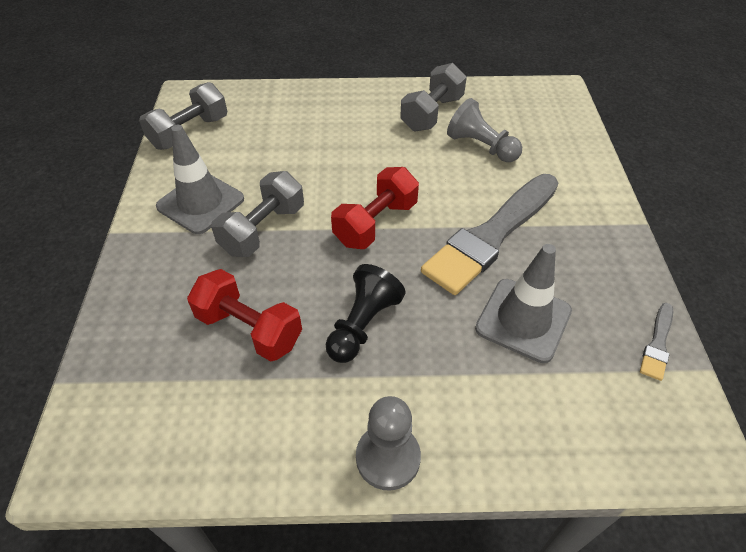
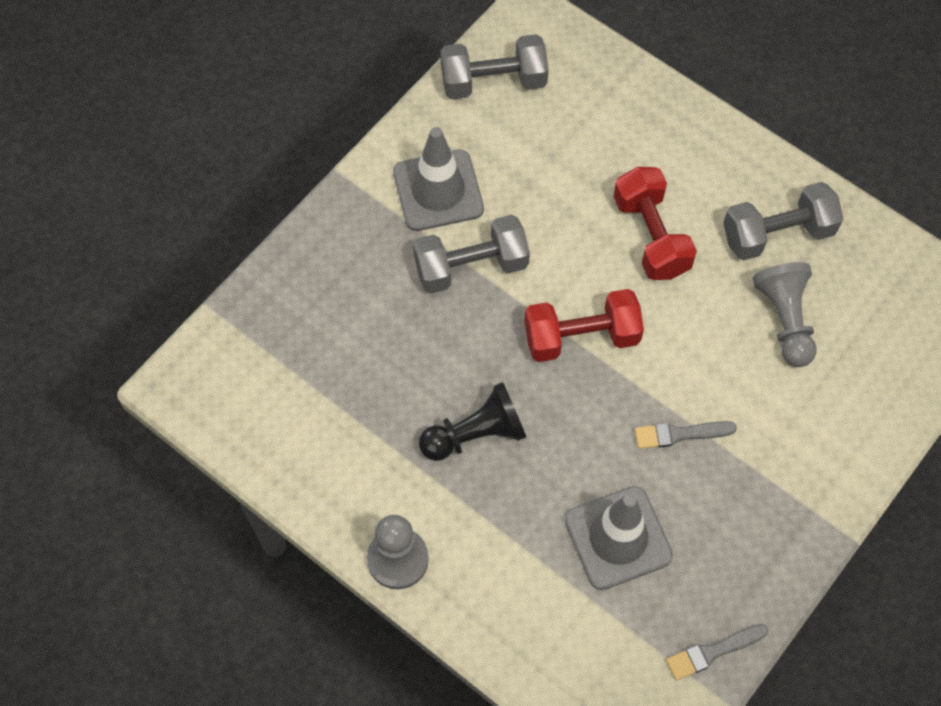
camera: 40 degrees right, 15 degrees up
(249, 329) = (381, 366): red dumbbell -> red dumbbell (651, 236)
(491, 235) = (680, 434): grey brush -> grey brush, size x0.42

